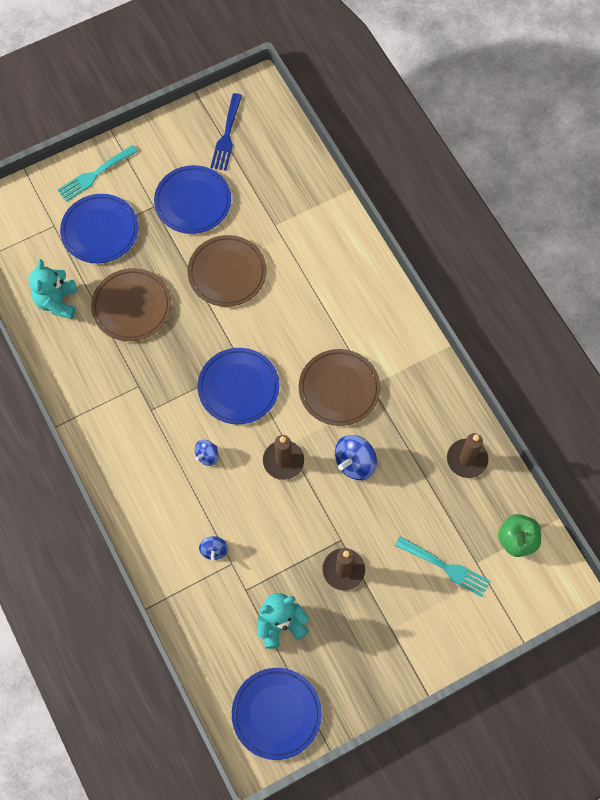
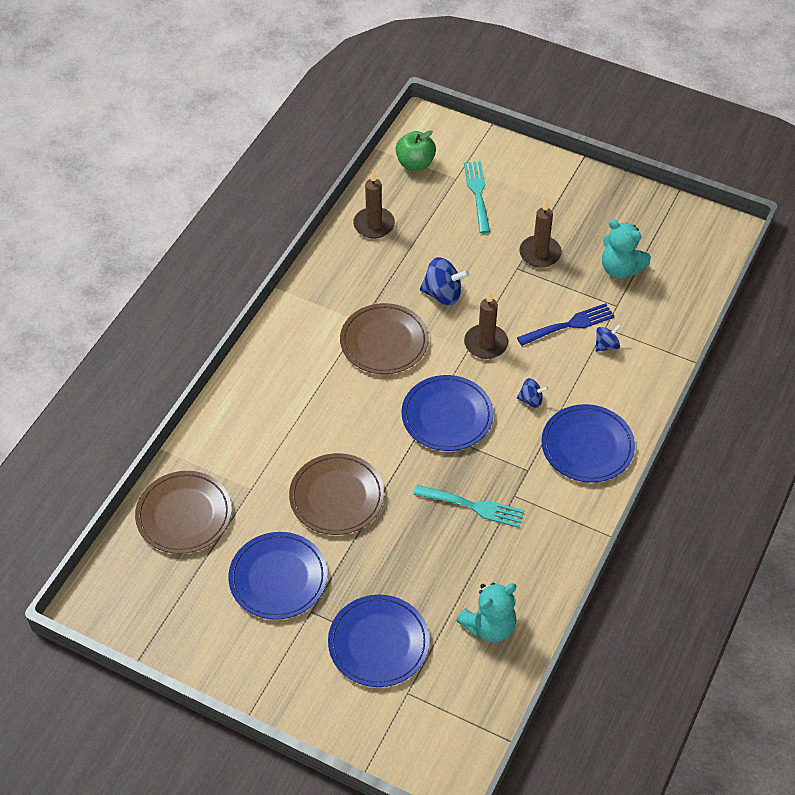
camera: 125 degrees left, 15 degrees down
(95, 174) = (315, 696): turquoise fork -> turquoise fork (473, 506)
(131, 306) = (439, 555): brown plate -> brown plate (184, 515)
(226, 135) = (172, 598): blue fork -> blue fork (569, 325)
(276, 714) = (687, 234): blue plate -> blue plate (587, 446)

